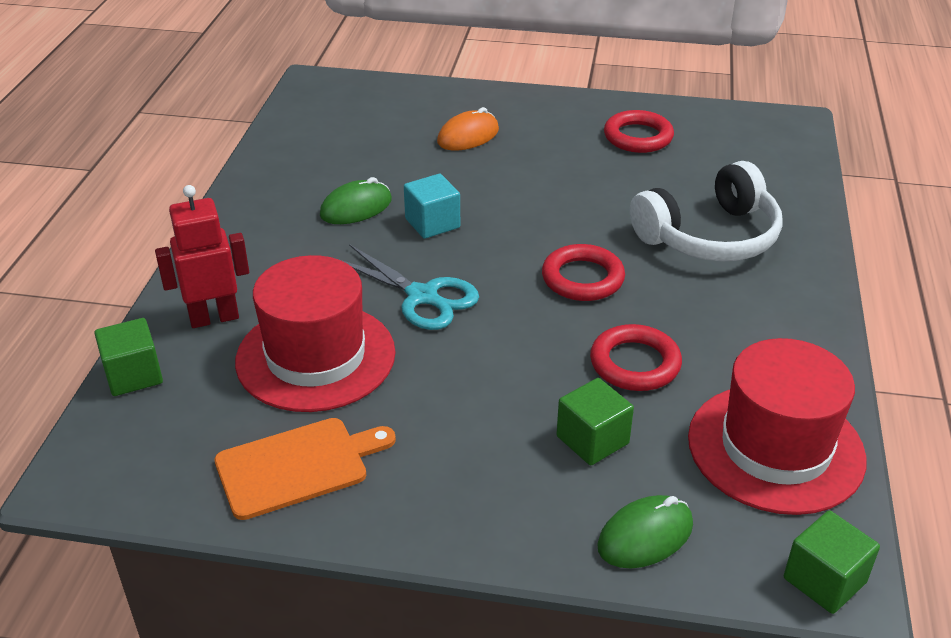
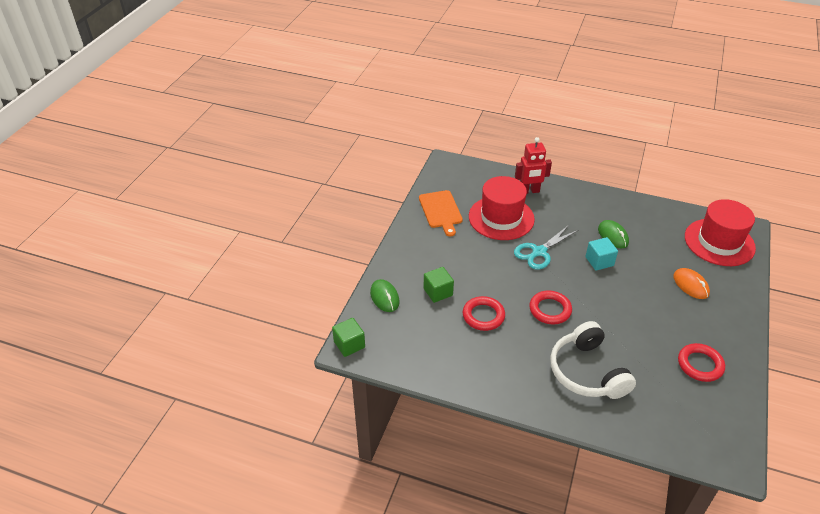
camera: 100 degrees right, 5 degrees up
(133, 375) = (496, 172): green cube -> none
(214, 318) = (529, 191): red robot -> red robot turned 90 degrees clockwise
(775, 448) = (421, 351): red hat -> red hat (719, 242)

